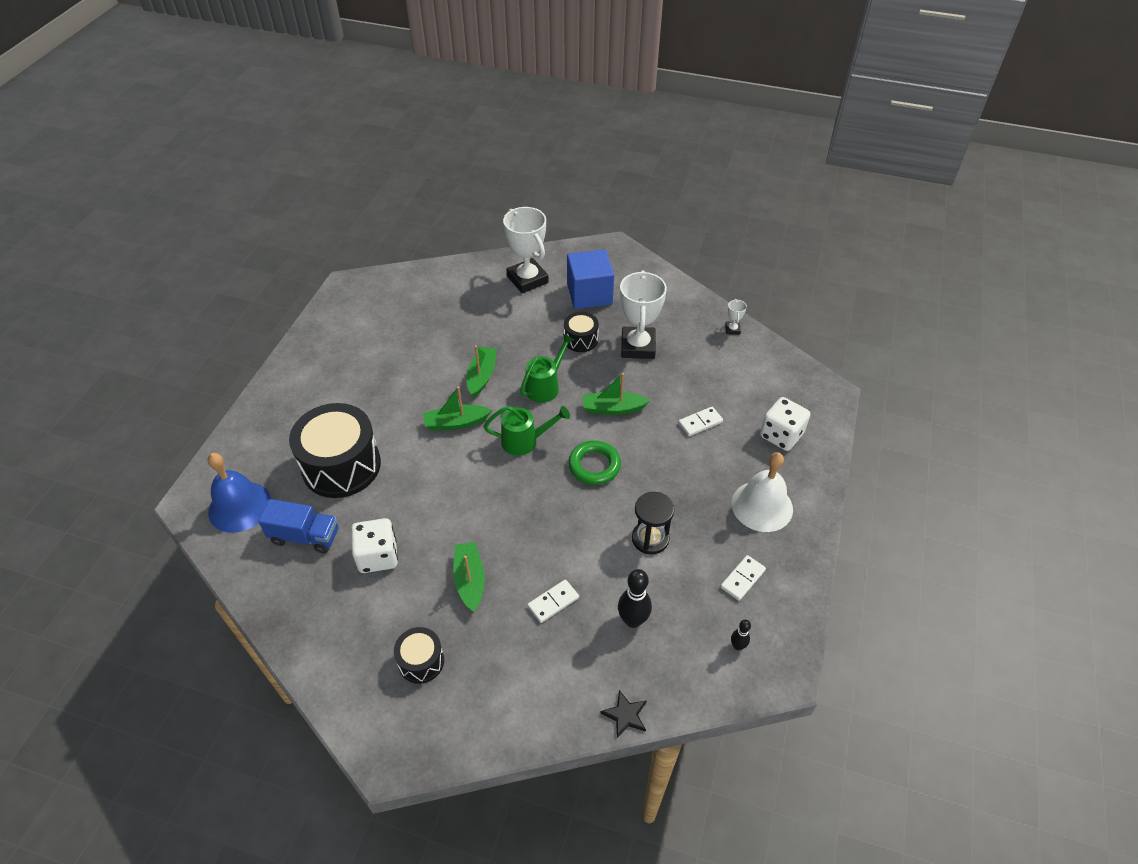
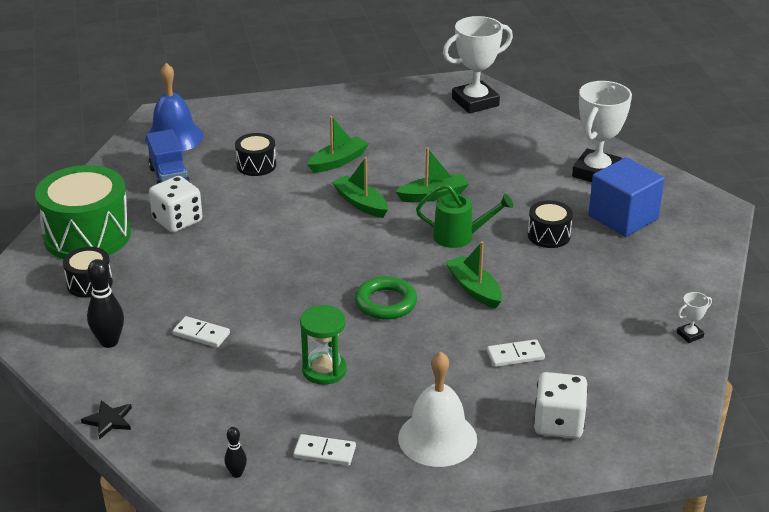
camera: 60 degrees right, 15 degrees down
(341, 466) = (256, 165): black drum -> black drum, size x0.50
(343, 636) = (87, 235): none -> green drum
(470, 580) = (190, 278): green boat -> green boat (338, 161)
(525, 441) = (376, 250): green watering can -> none
(633, 620) = (216, 391): black bowling pin -> black bowling pin (109, 342)
(638, 346) = (582, 275): white trophy -> white trophy (475, 102)
(650, 538) = (324, 370): black hourglass -> green hourglass
(700, 422) = (515, 355): white domino -> white domino turned 45 degrees counterclockwise

